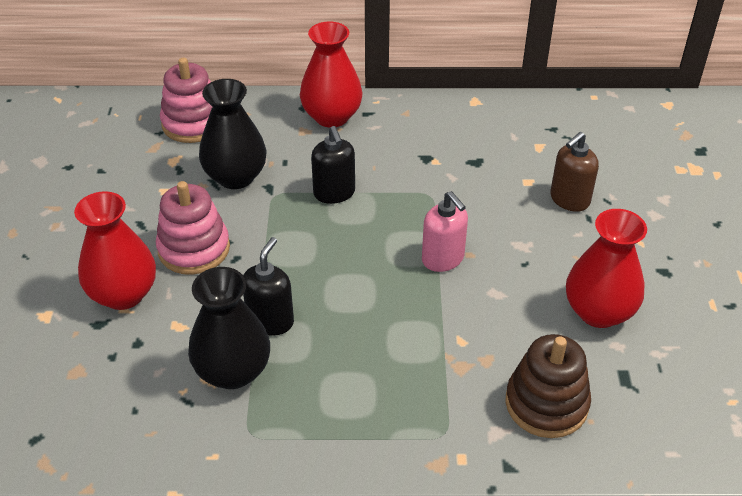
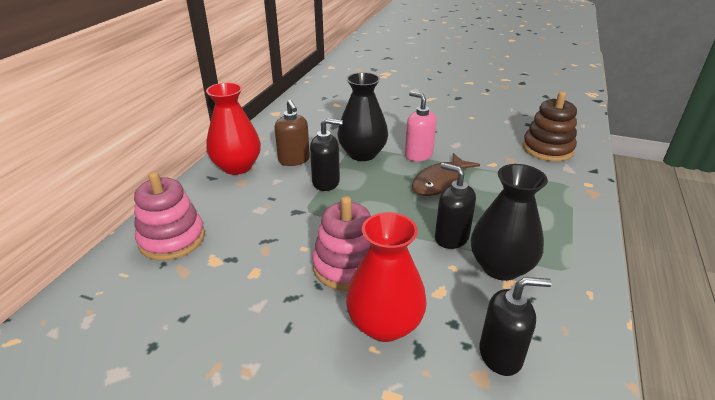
camera: 70 degrees left, 10 degrees down
(105, 383) = (501, 355): none -> black soap dispenser
(235, 177) = (269, 226): black vase -> black vase (362, 154)
(385, 293) = (441, 182): none -> brown fish
(443, 259) = (418, 155): pink soap dispenser -> pink soap dispenser turned 120 degrees counterclockwise
(569, 200) = (389, 107): brown soap dispenser -> brown soap dispenser (294, 160)
(598, 312) = (481, 119): red vase -> none

